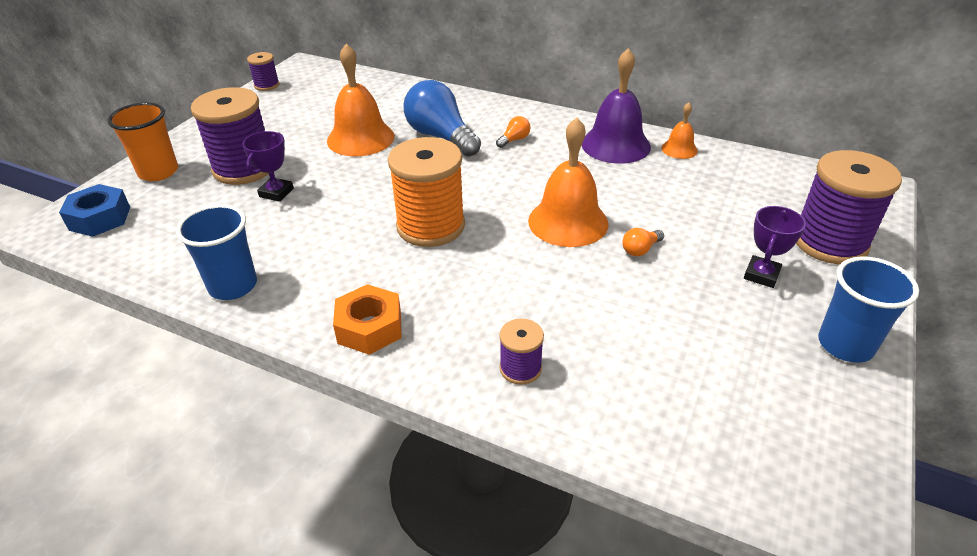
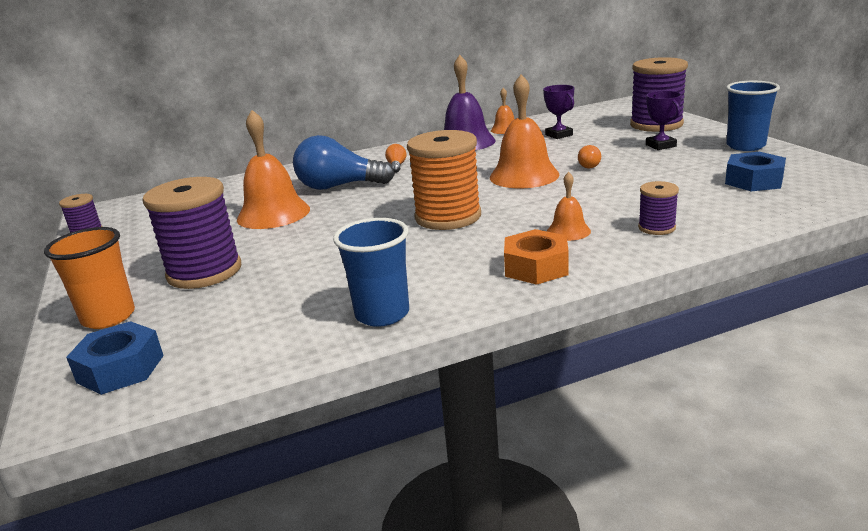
camera: 45 degrees left, 15 degrees down
(276, 192) = (277, 265): purple trophy -> purple trophy (559, 135)
(461, 312) = (568, 231): none -> orange bell
(729, 395) = (753, 181): none -> blue nut

